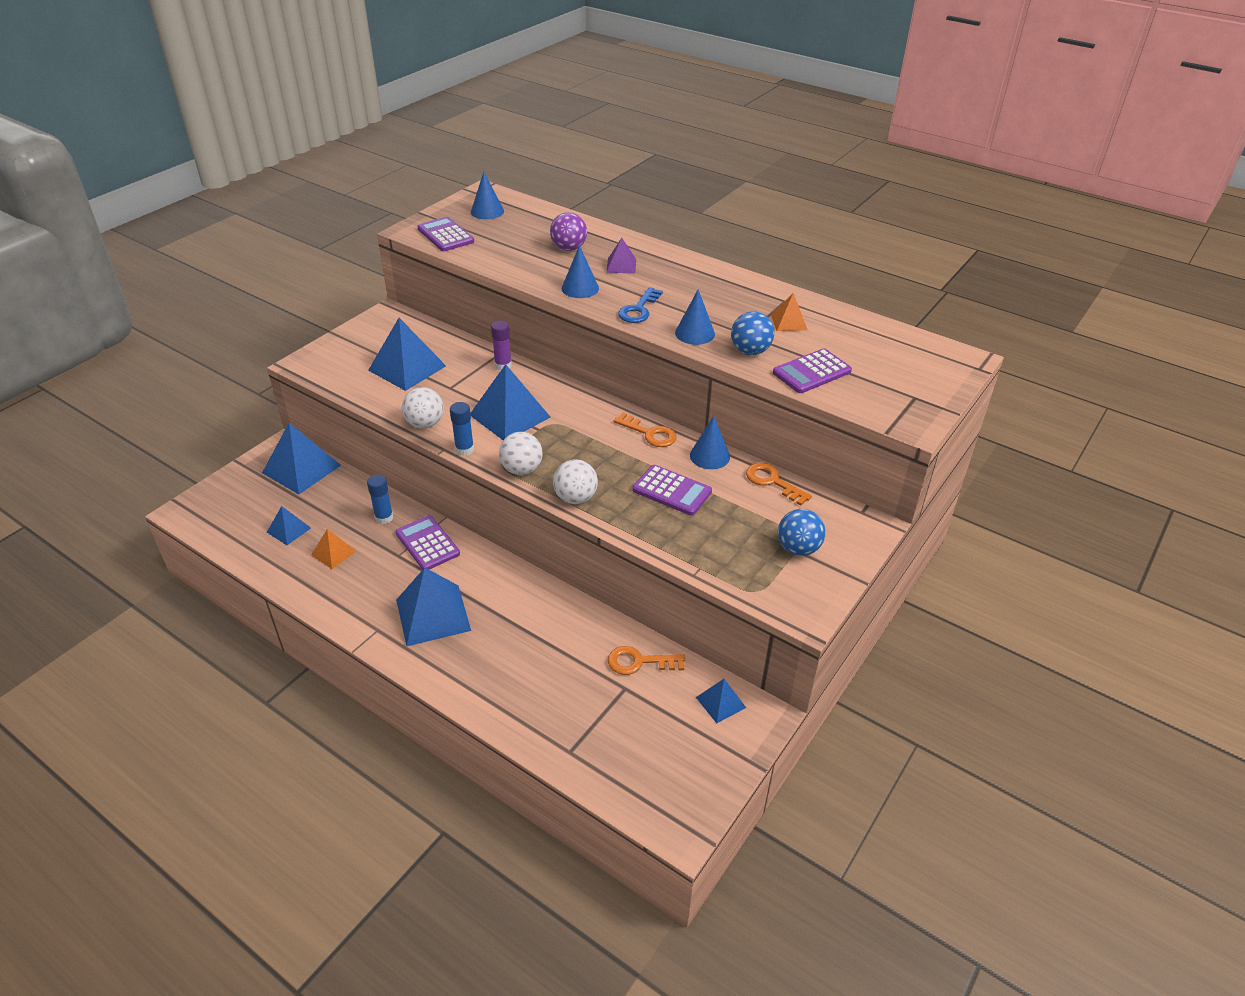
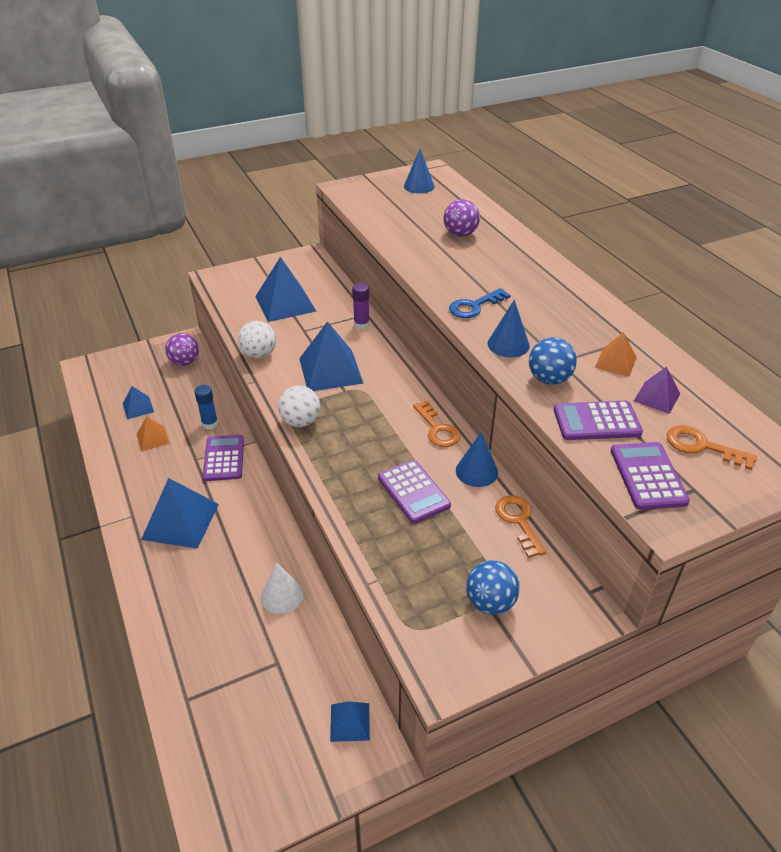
camera: 30 degrees right, 0 degrees up
(301, 469) = (185, 362): blue pyramid -> purple ball
(445, 235) = (366, 198): purple calculator -> purple calculator (647, 476)
(464, 449) = (270, 387): blue glue stick -> none
(575, 498) = (323, 465): white ball -> none
(580, 288) = (438, 272): blue cone -> none
(585, 635) = (282, 595): none -> white cone
(621, 265) = (494, 262): purple pyramid -> purple pyramid (656, 397)
(639, 662) = (308, 644): orange key -> orange key (702, 446)

